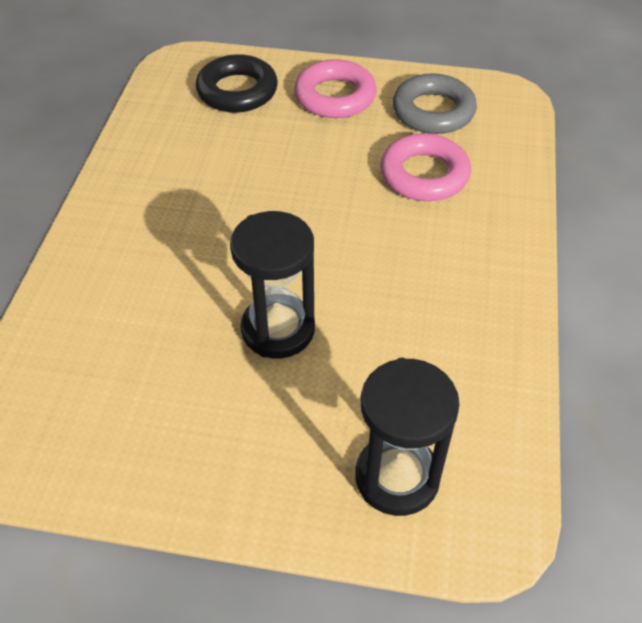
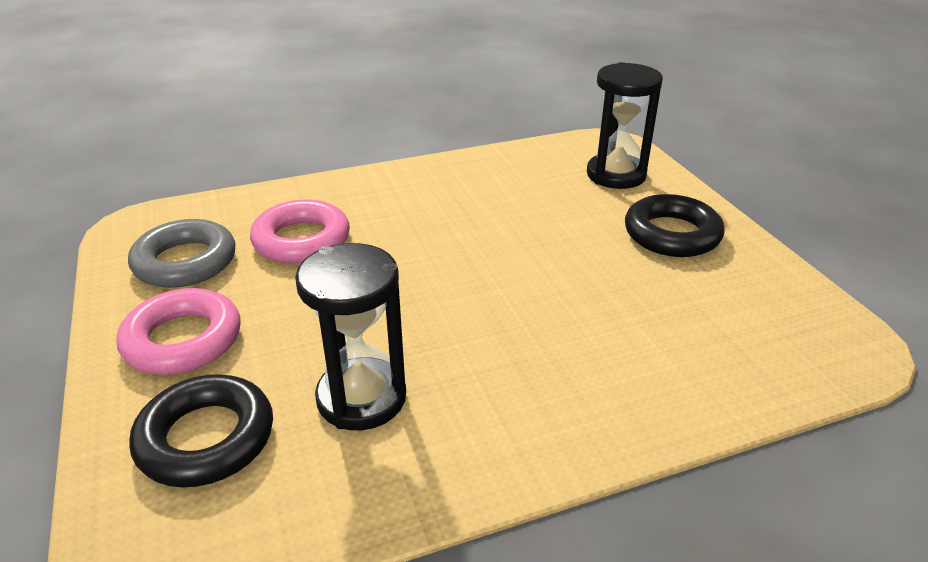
camera: 120 degrees left, 15 degrees down
(242, 442) = (672, 234): none -> black ring
(278, 329) = (562, 255): black hourglass -> black hourglass (361, 398)

